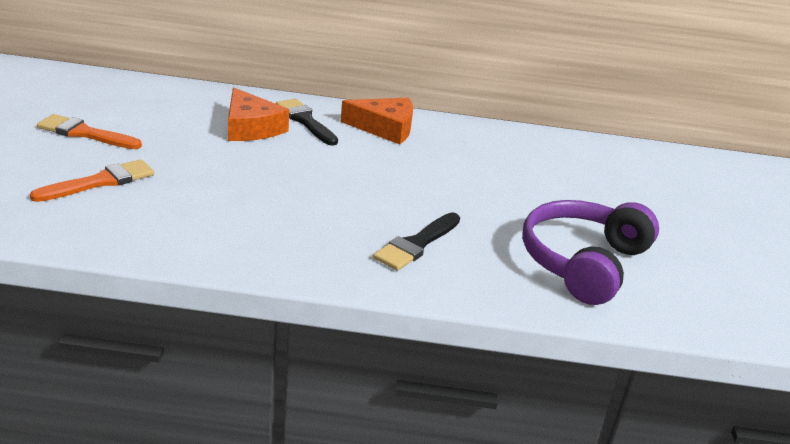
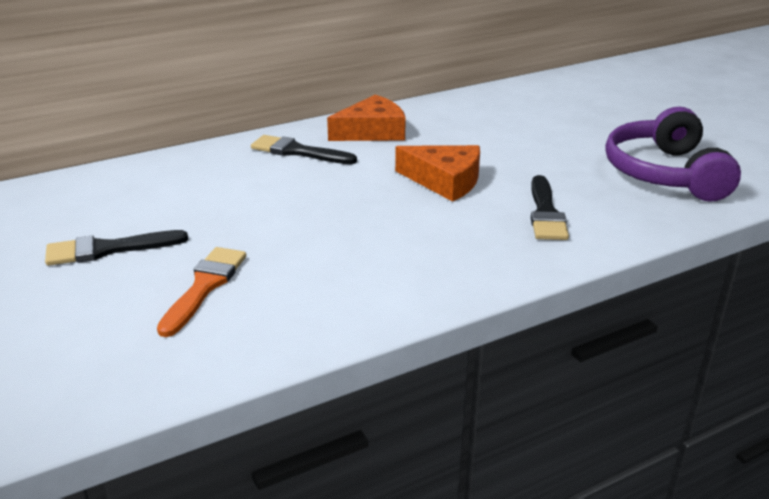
camera: 30 degrees left, 0 degrees up
(85, 133) = (108, 249): orange brush -> black brush
(251, 127) = (261, 177): orange cheese -> orange cheese (445, 181)

